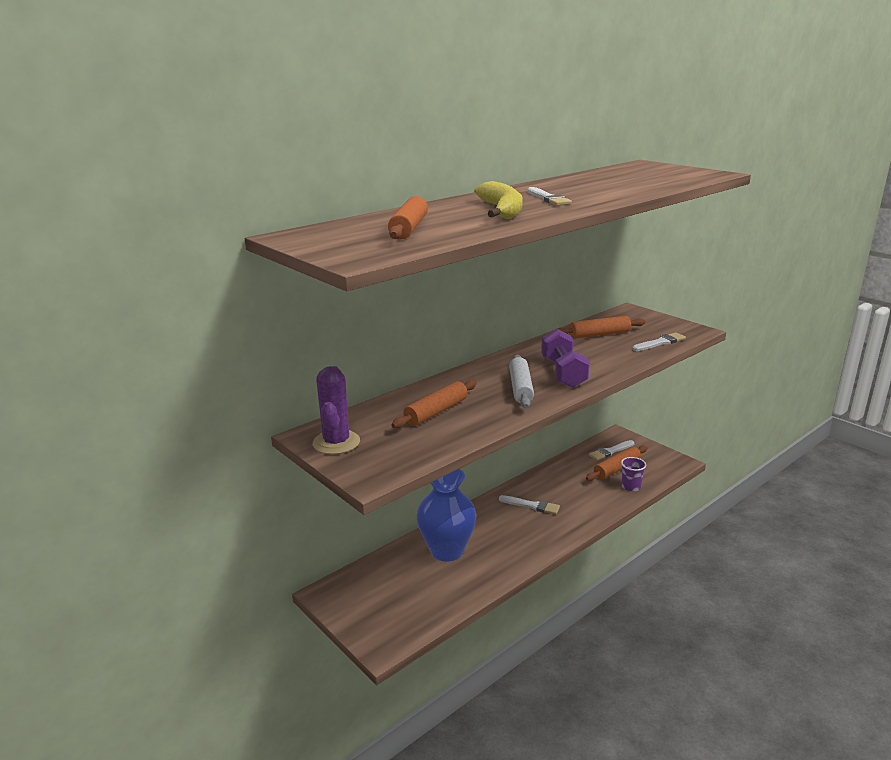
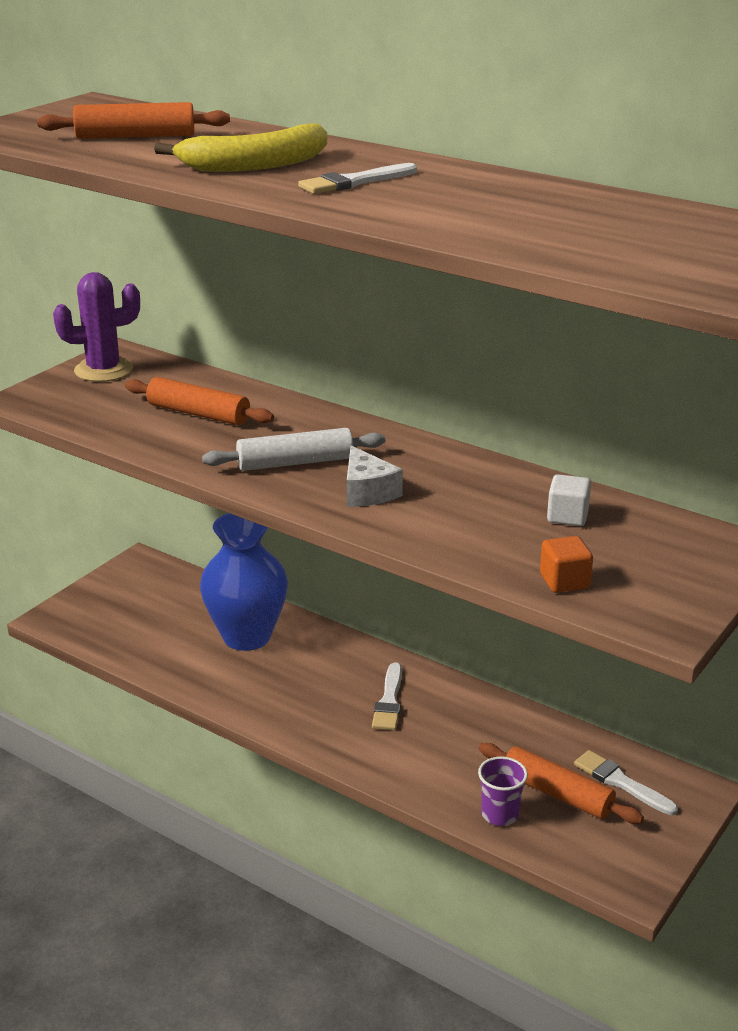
camera: 75 degrees right, 5 degrees up
(563, 373) = (367, 492): purple dumbbell -> white cheese
(599, 334) = (567, 516): orange rolling pin -> white cube
(660, 343) = (564, 581): white brush -> orange cube

